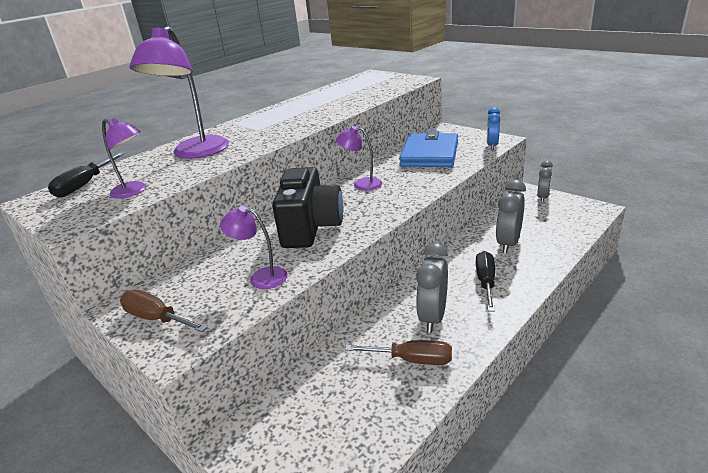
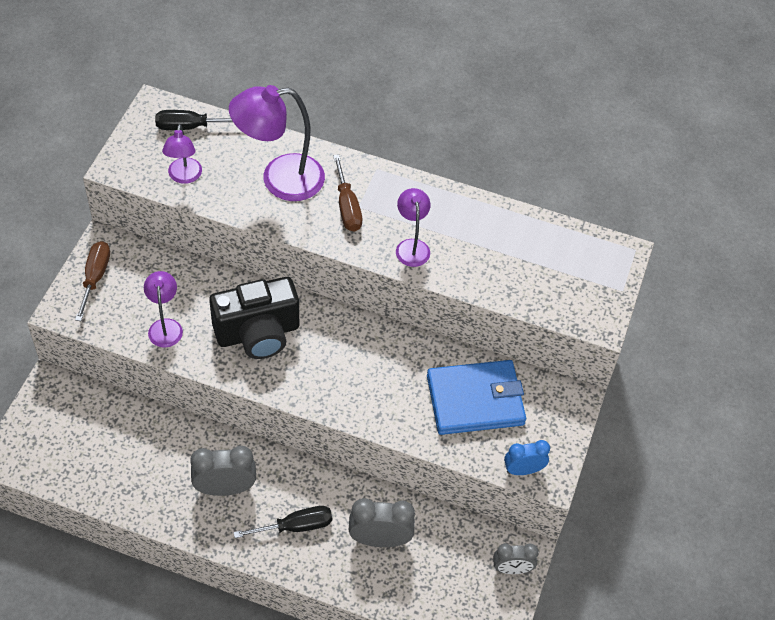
camera: 60 degrees right, 25 degrees up
(361, 184) = (368, 348): purple lamp -> purple lamp (411, 246)
(412, 360) = (163, 484): brown screwdriver -> brown screwdriver (347, 207)

